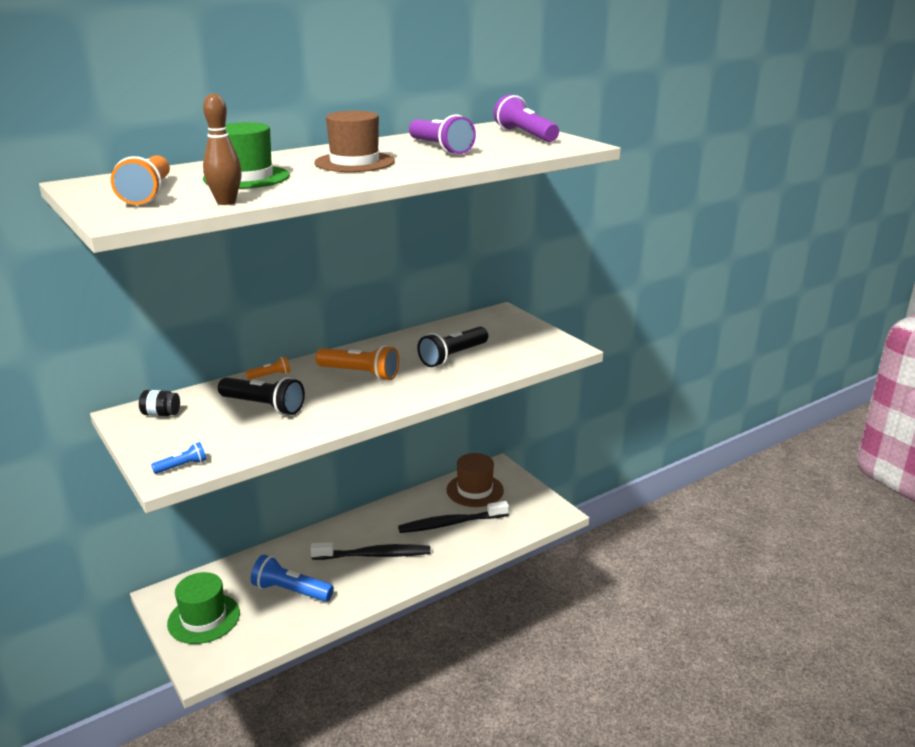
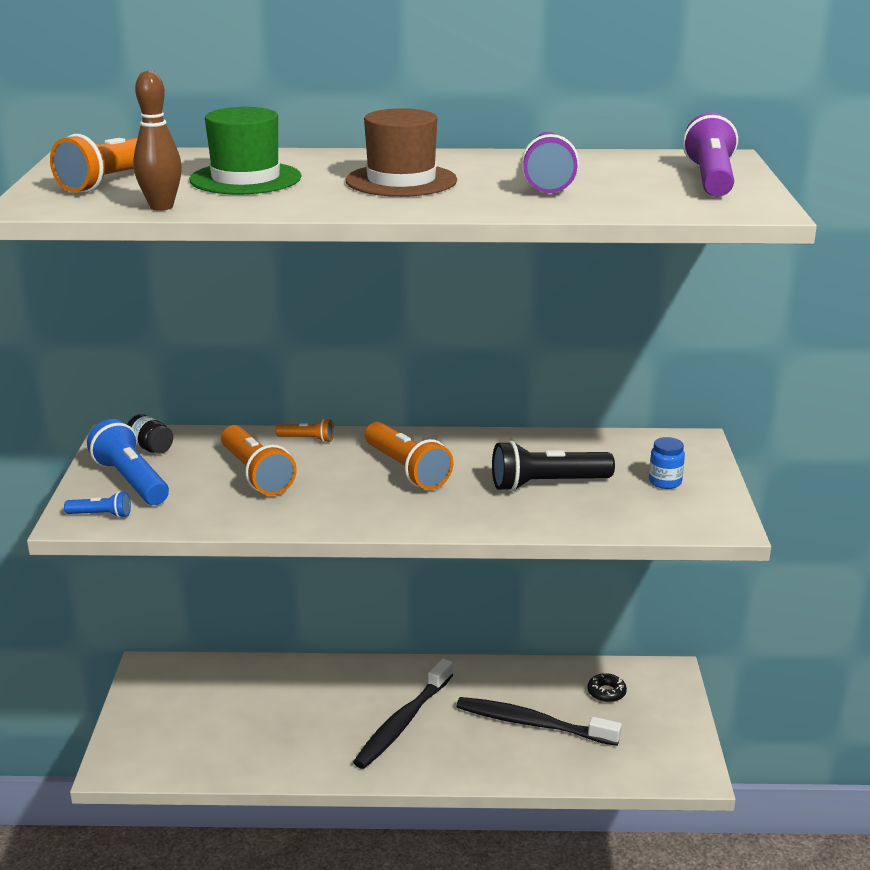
camera: 35 degrees right, 0 degrees up
(204, 618) = (164, 712): green hat -> none
(263, 406) = (256, 474): black flashlight -> orange flashlight
(291, 591) = (274, 723): blue flashlight -> blue flashlight (131, 481)
(374, 555) = (403, 722): black toothbrush -> black toothbrush turned 90 degrees clockwise
(475, 490) = (606, 692): brown hat -> black donut
(513, 336) = (665, 482): none -> blue jar

